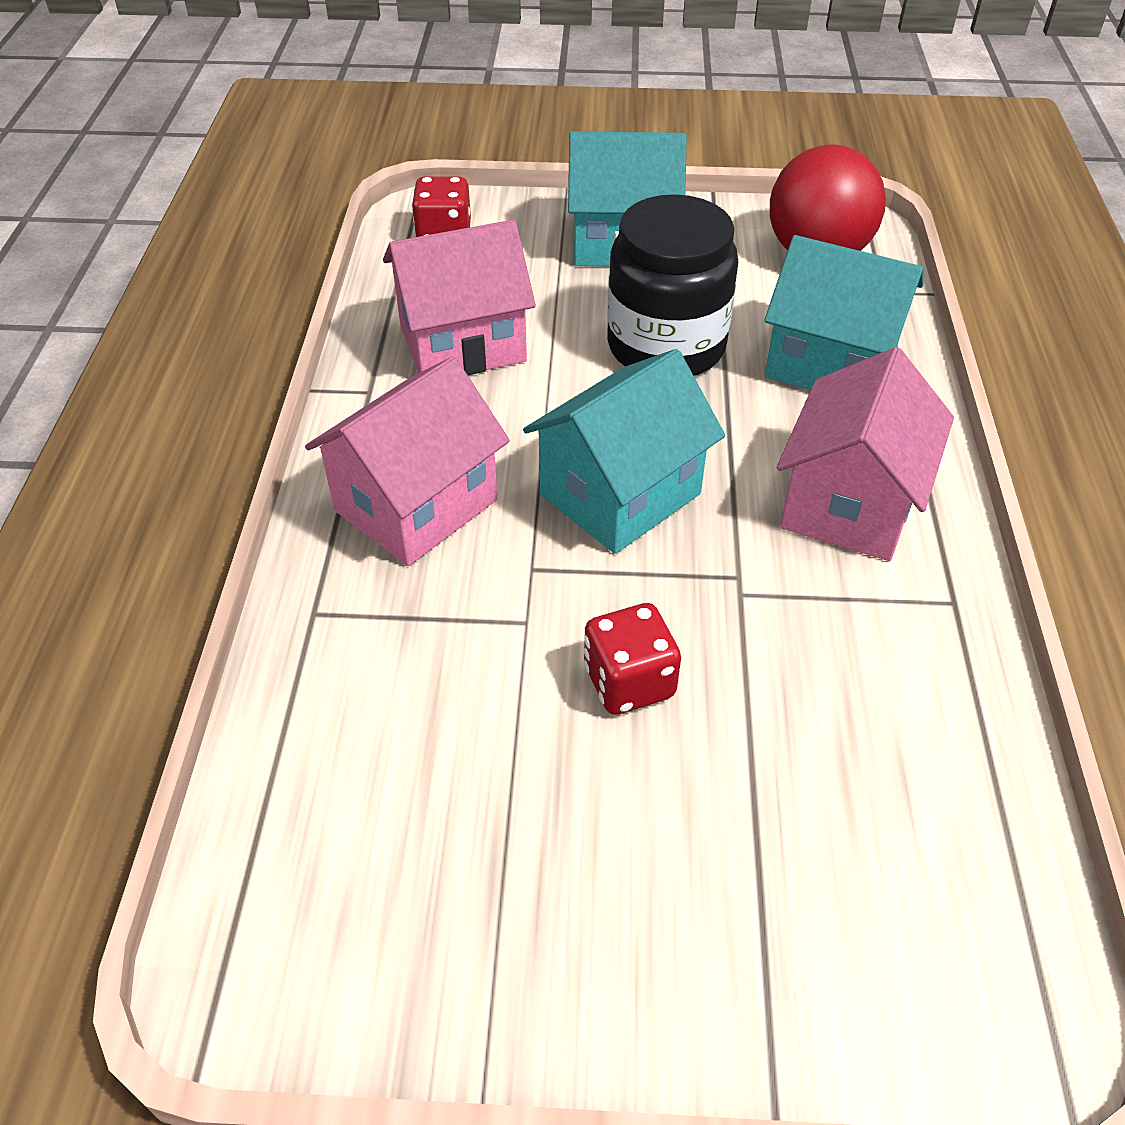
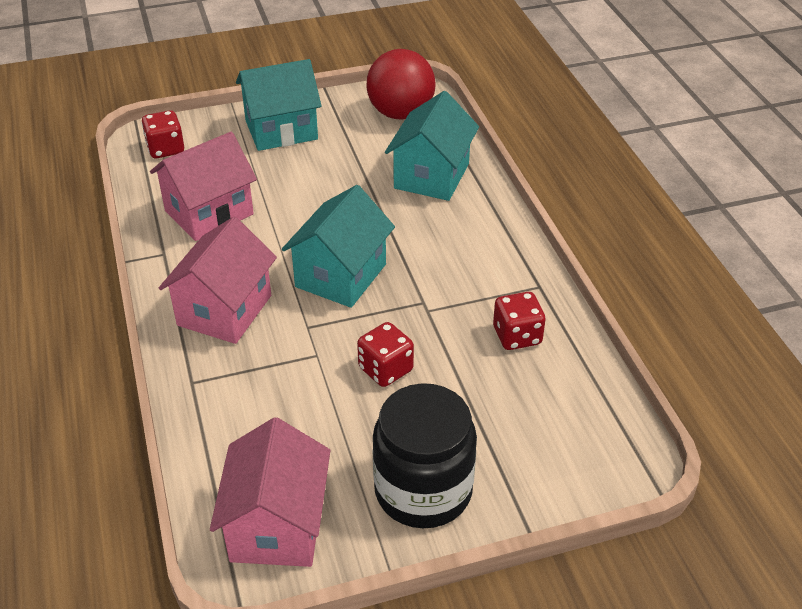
camera: 20 degrees left, 5 degrees down
(666, 346) = (333, 187): black jar -> black jar (423, 490)
(830, 364) = (431, 176): turquoise house -> turquoise house turned 75 degrees counterclockwise
(849, 503) = (468, 250): pink house -> pink house (277, 525)
(883, 685) = (517, 336): none -> red dice

